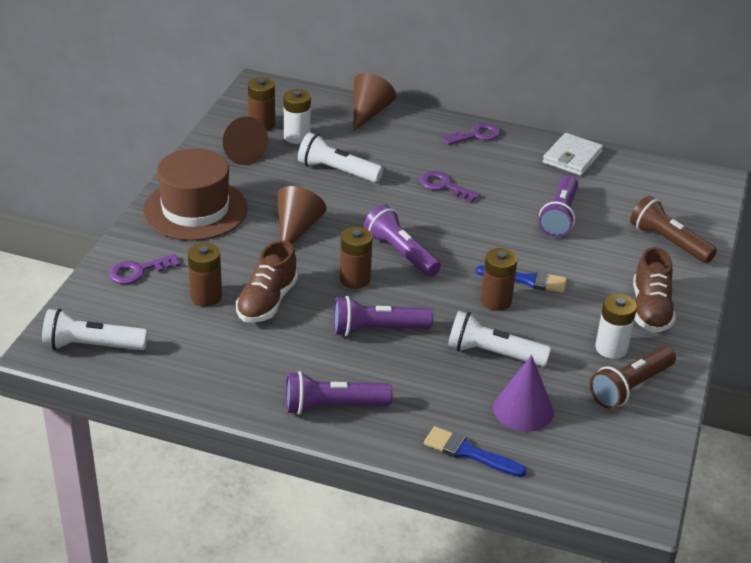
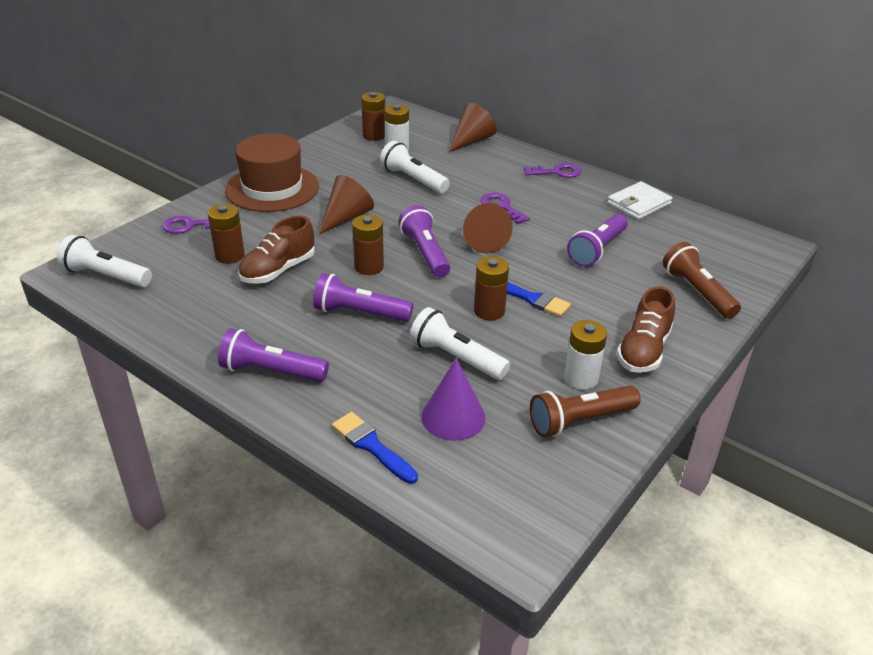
camera: 20 degrees right, 0 degrees up
(240, 152) = (341, 153): brown cone -> brown cone (483, 240)

